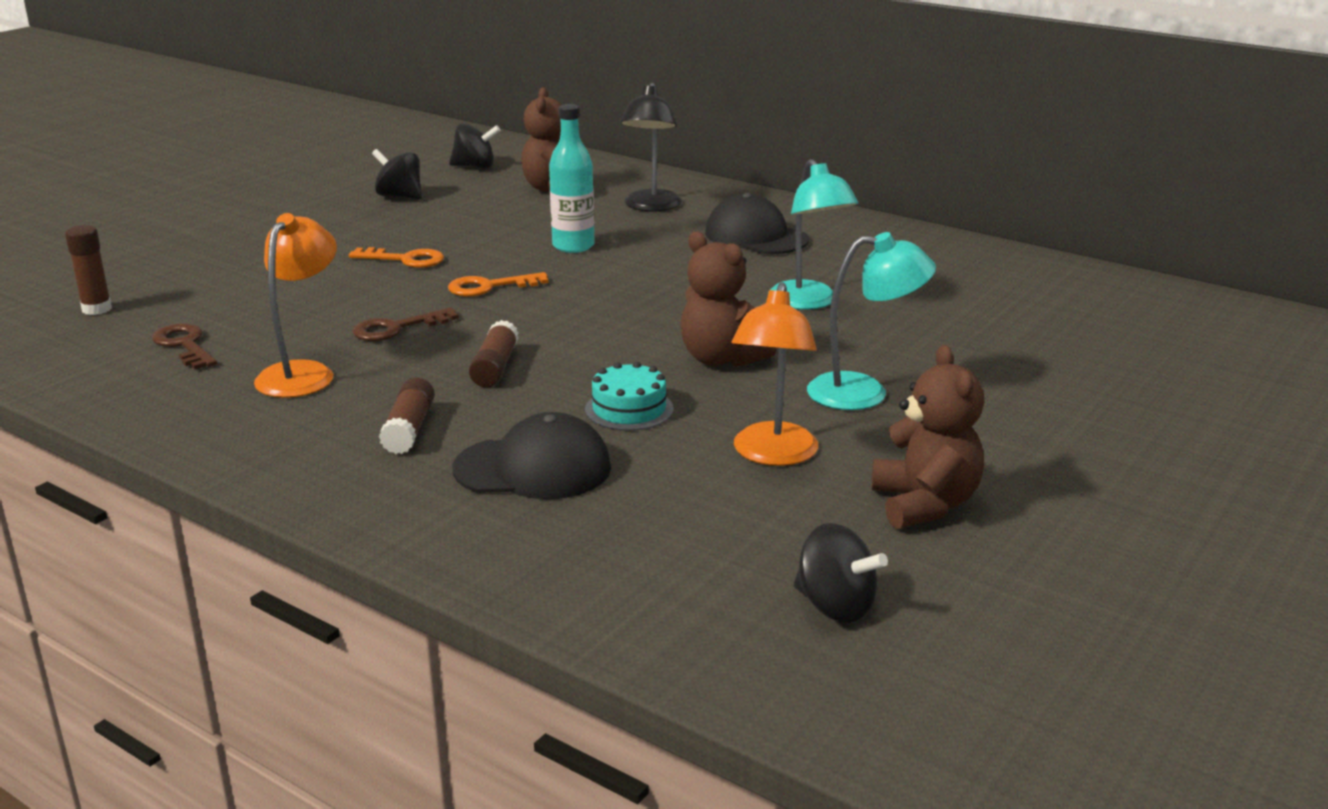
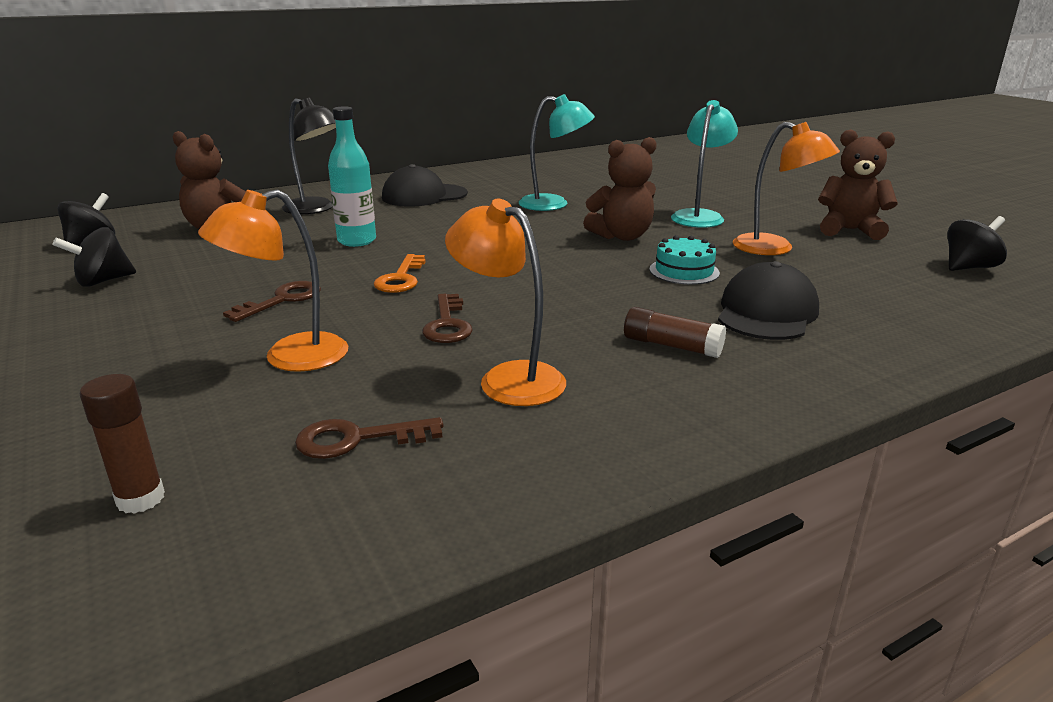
camera: 65 degrees left, 0 degrees up
(299, 292) = (289, 357): none -> orange lamp
(405, 259) = (282, 300): orange key -> brown key
(495, 367) = (574, 299): brown glue stick -> none

